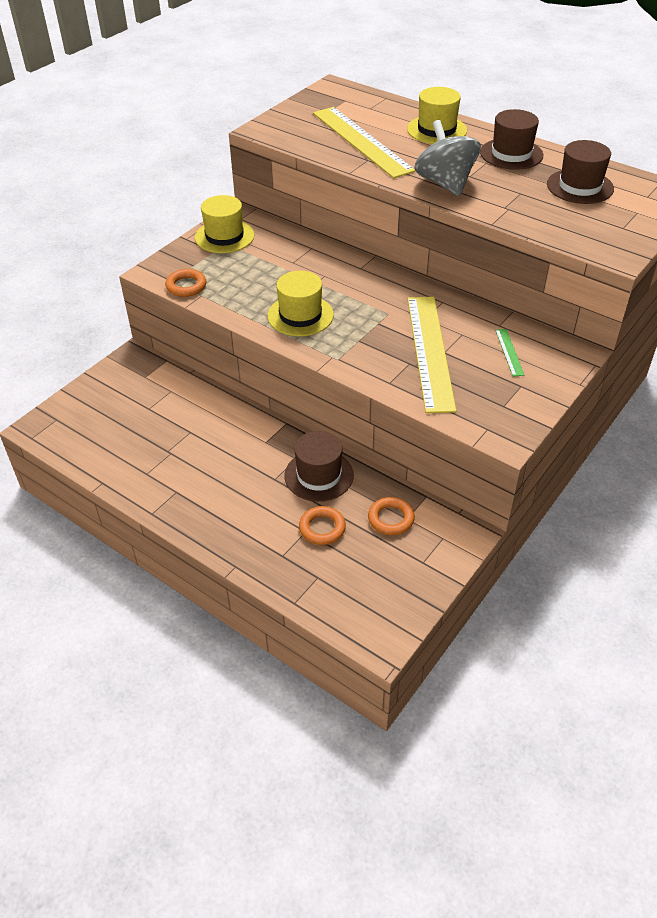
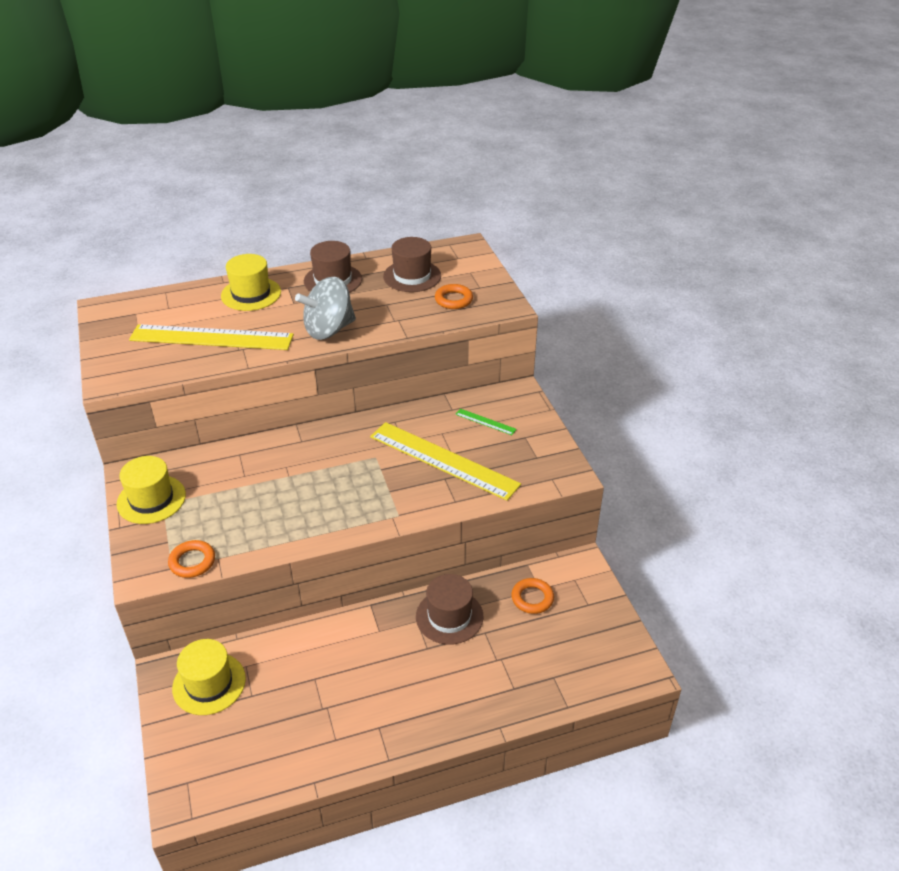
camera: 55 degrees left, 5 degrees down
(300, 315) = (320, 508): yellow hat -> yellow hat (209, 683)
(322, 528) = (507, 646): orange ring -> orange ring (453, 300)
(445, 183) = (329, 330): grey spinning top -> grey spinning top turned 45 degrees counterclockwise

